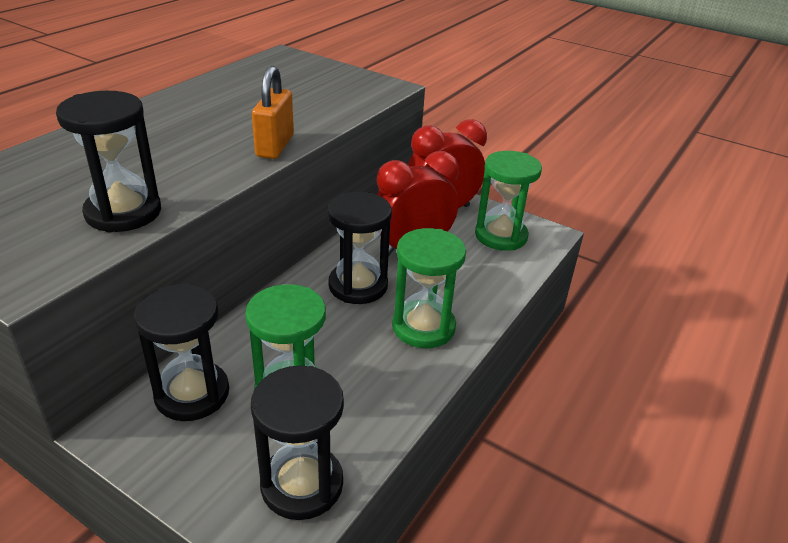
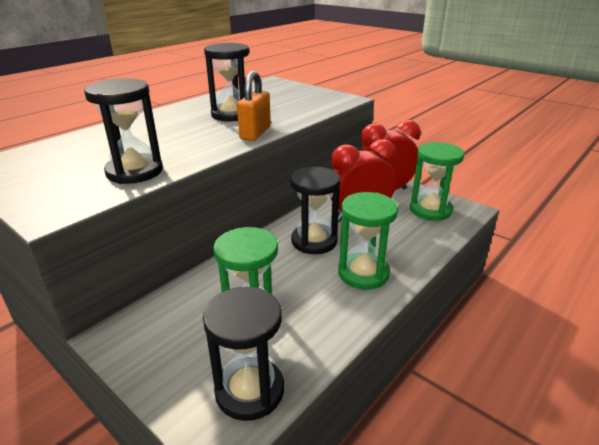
camera: 10 degrees right, 5 degrees down
(192, 394) = (175, 313): black hourglass -> black hourglass (232, 114)

